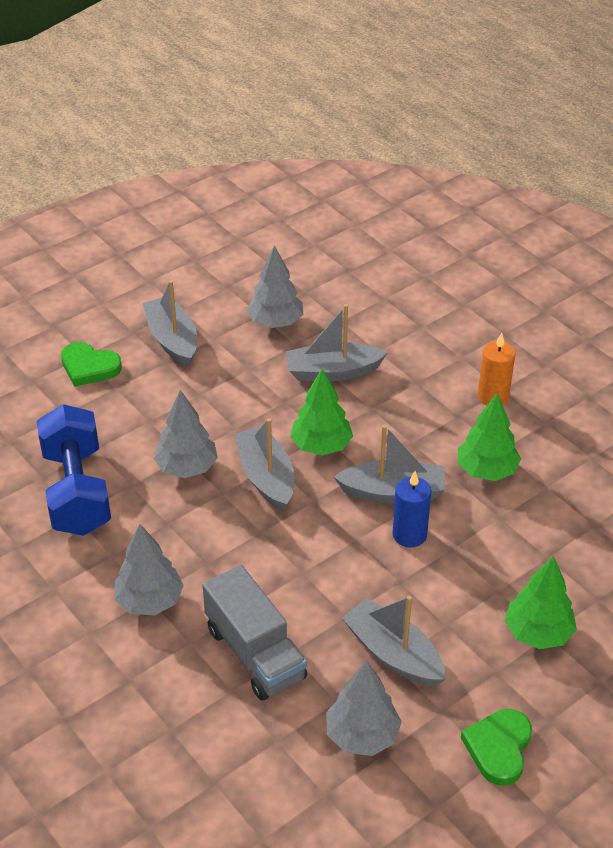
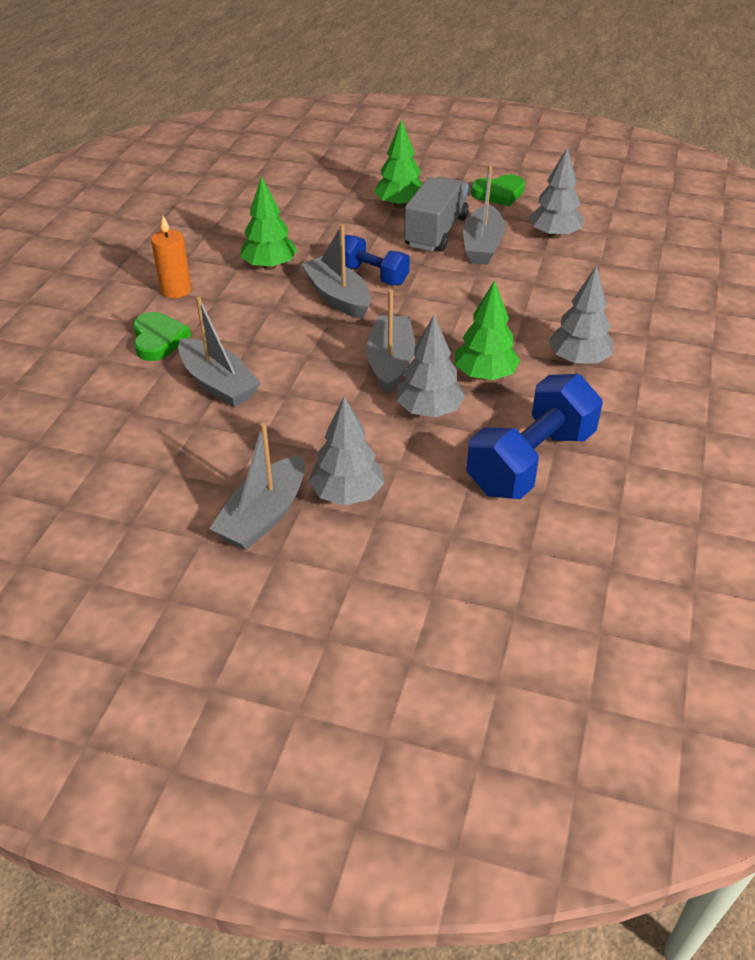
camera: 125 degrees left, 0 degrees up
(89, 367) = (366, 557): green heart -> green heart (158, 339)
(255, 653) = (554, 295): grey truck -> grey truck (436, 232)
(266, 477) = (390, 363): grey boat -> grey boat turned 150 degrees clockwise
(275, 322) = (170, 453): grey tree -> grey tree (347, 494)
(321, 446) = (323, 350): green tree -> green tree (484, 375)
(409, 535) = (373, 275): blue candle -> blue dumbbell

